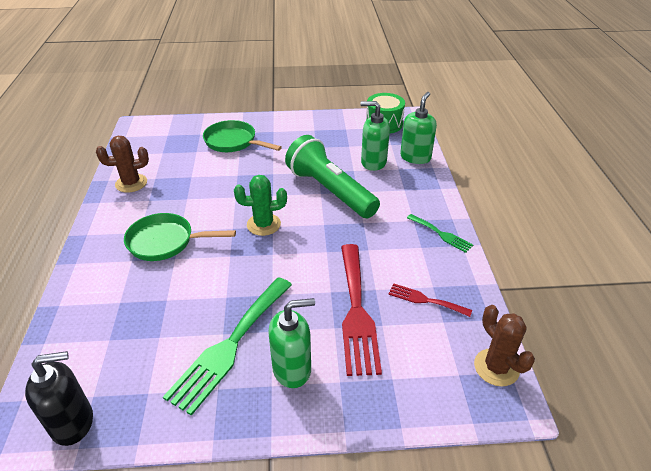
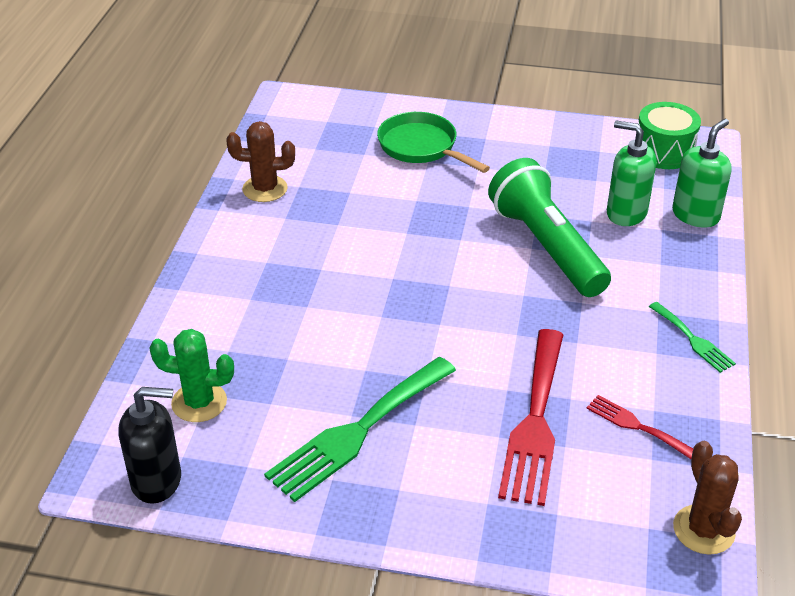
camera: 15 degrees right, 0 degrees up
(165, 242) = (298, 281): green pan -> none
(263, 224) = (437, 280): green cactus -> green cactus (199, 402)
(292, 369) = (430, 475): green soap dispenser -> none

